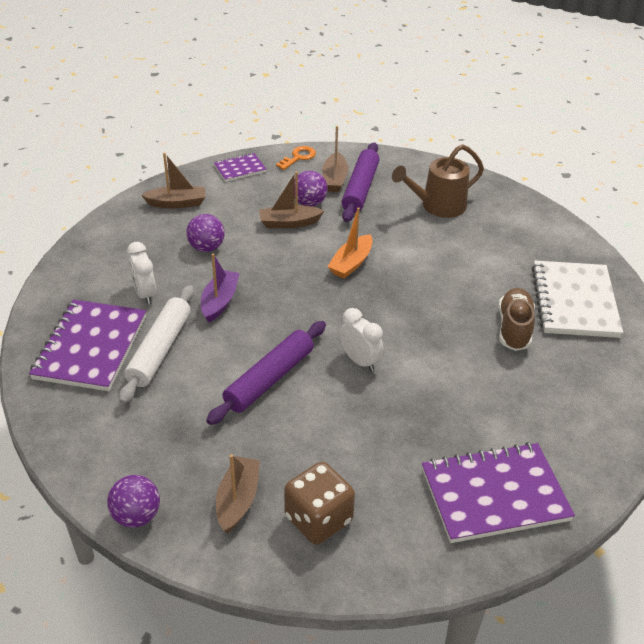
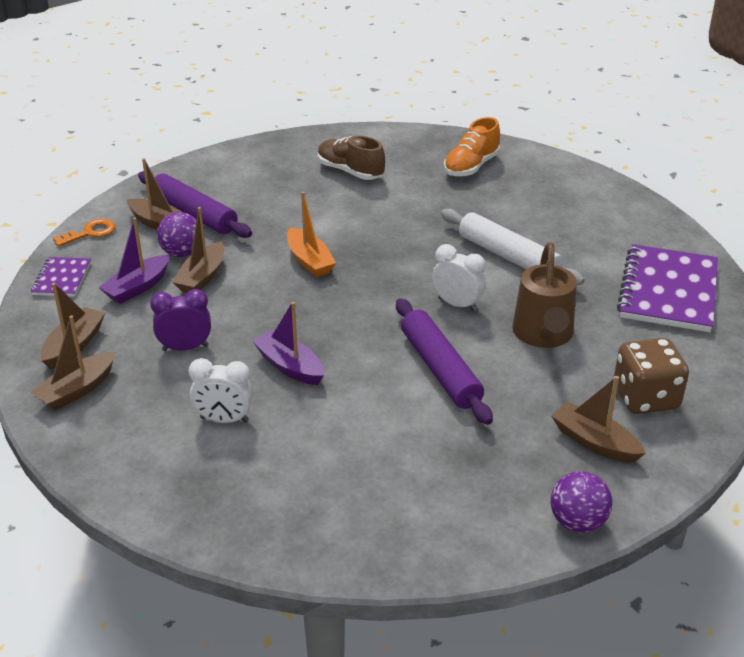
camera: 60 degrees left, 5 degrees down
(90, 347) = (282, 491): purple notebook -> none
(135, 223) = (77, 390): none -> brown boat
(160, 350) = (333, 434): white rolling pin -> white rolling pin (508, 256)
(206, 248) = (185, 348): purple ball -> purple clock
(255, 201) = (137, 287): none -> purple boat
(298, 157) = (90, 233): orange key -> orange key turned 75 degrees clockwise
(360, 361) = (457, 304): white clock -> white clock turned 45 degrees clockwise
(437, 206) = (272, 181): brown watering can -> brown watering can (543, 335)
(514, 328) = (480, 207): brown shoe -> brown shoe (350, 172)
(574, 301) = (471, 166): white notebook -> orange shoe

